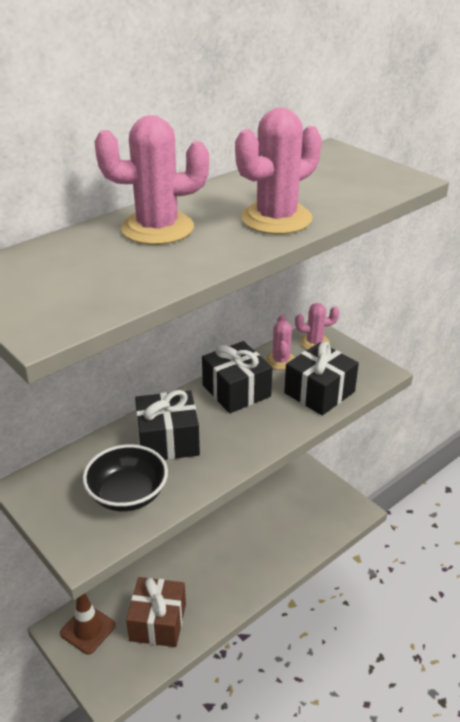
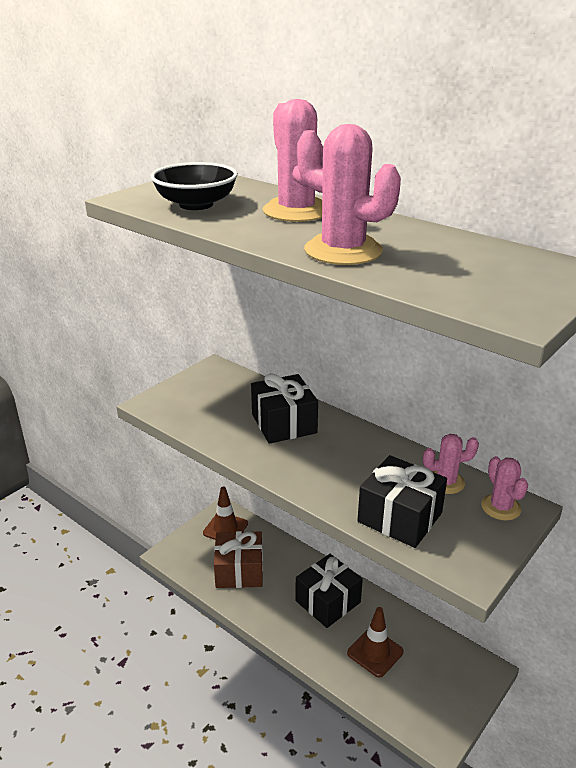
camera: 80 degrees right, 5 degrees down
(127, 494) = (212, 413): black bowl -> black bowl (196, 204)
(236, 391) = (374, 455): black gift -> black gift (328, 601)
(279, 530) = (375, 652): none -> brown traffic cone

